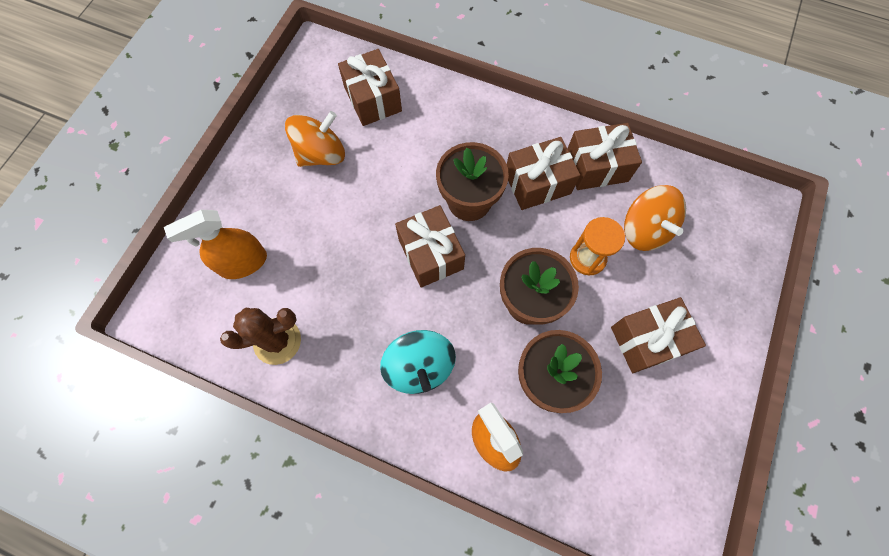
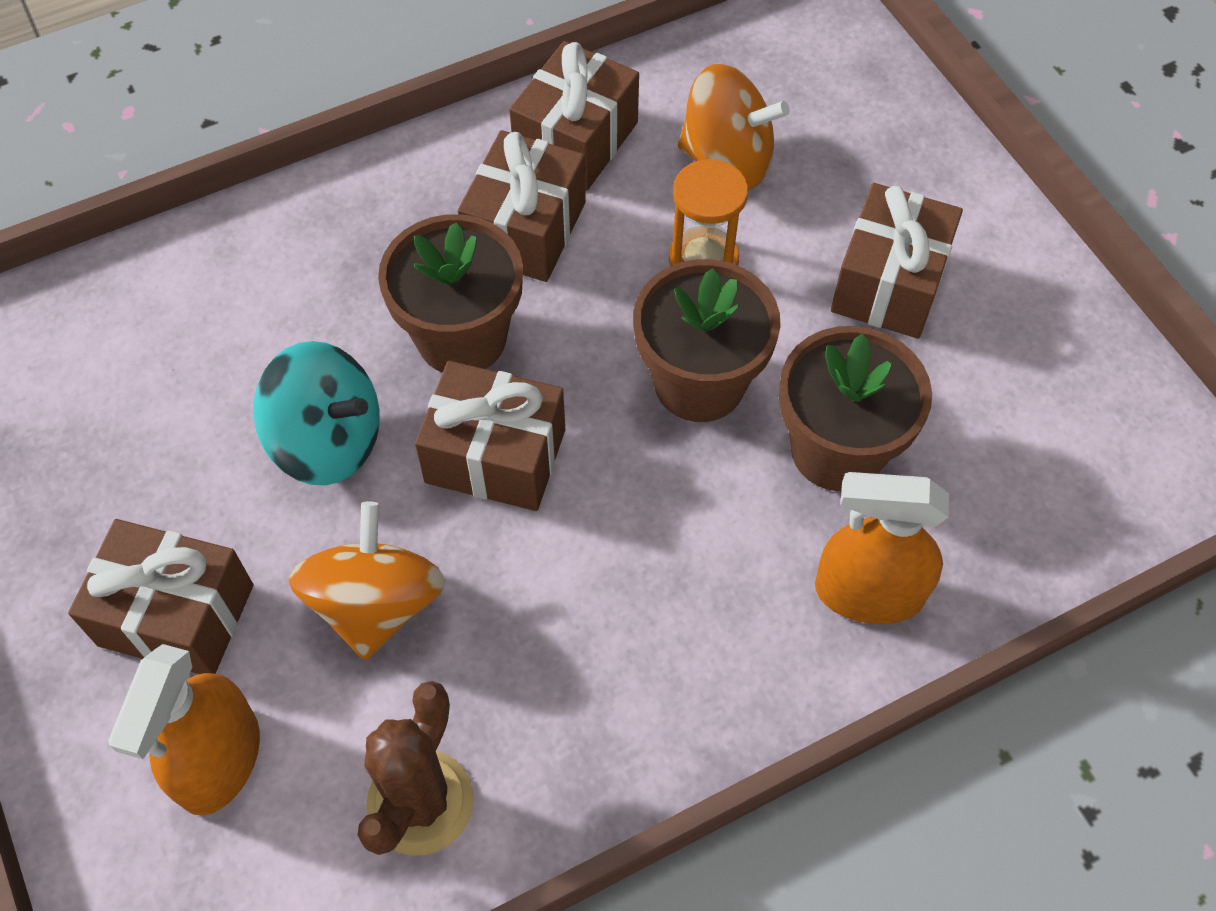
camera: 50 degrees left, 10 degrees down
(321, 154) = (149, 486): orange spinning top -> orange spinning top (376, 604)
(373, 99) = (136, 337): brown gift -> brown gift (176, 615)
(419, 367) = (665, 610): turquoise spinning top -> turquoise spinning top (328, 441)

